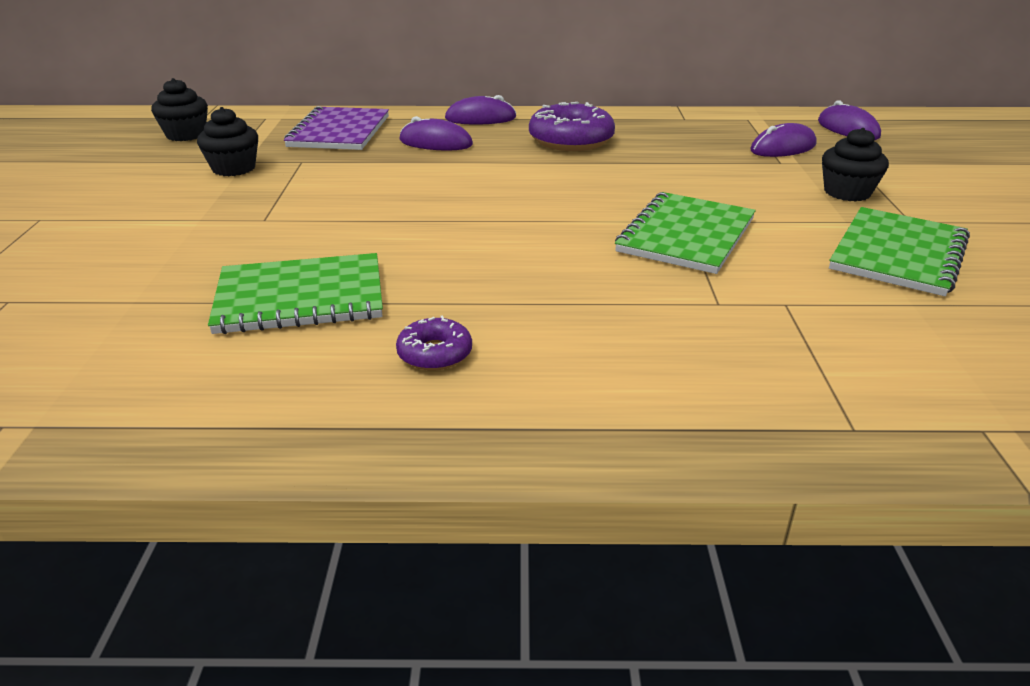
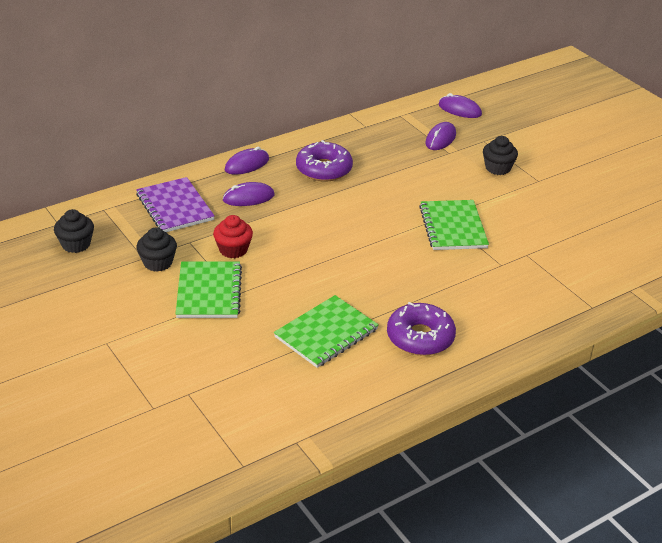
camera: 35 degrees left, 5 degrees up
(337, 180) = (233, 250): none -> red cupcake
(435, 354) = (420, 337): purple donut -> purple donut, size x1.89
(898, 254) = (548, 206): green notebook -> green notebook (209, 292)

